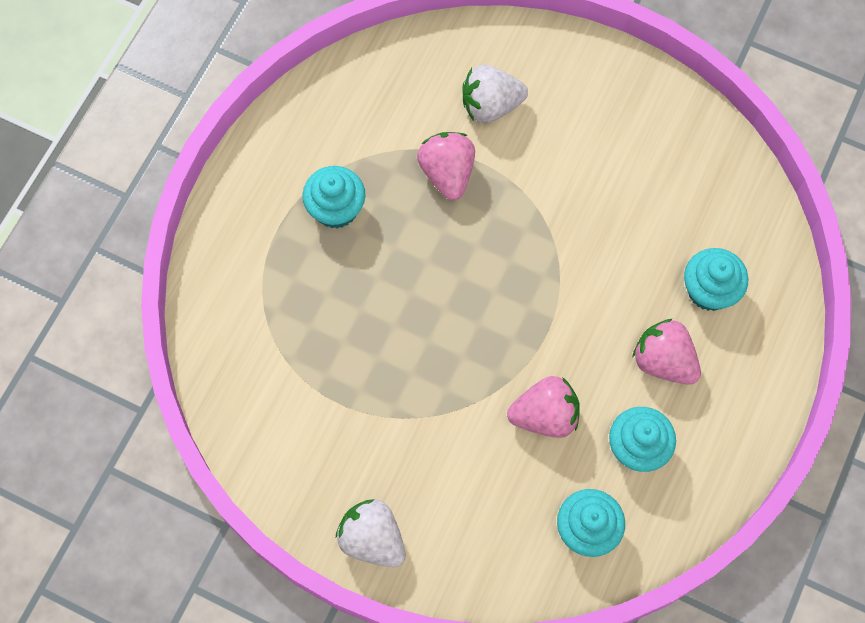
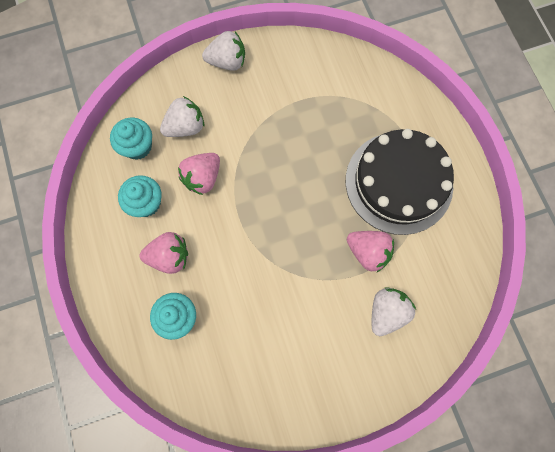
camera: 135 degrees right, 5 degrees up
(336, 209) = (398, 182): turquoise cupcake -> black cake
(506, 499) = (185, 127): none -> white strawberry

